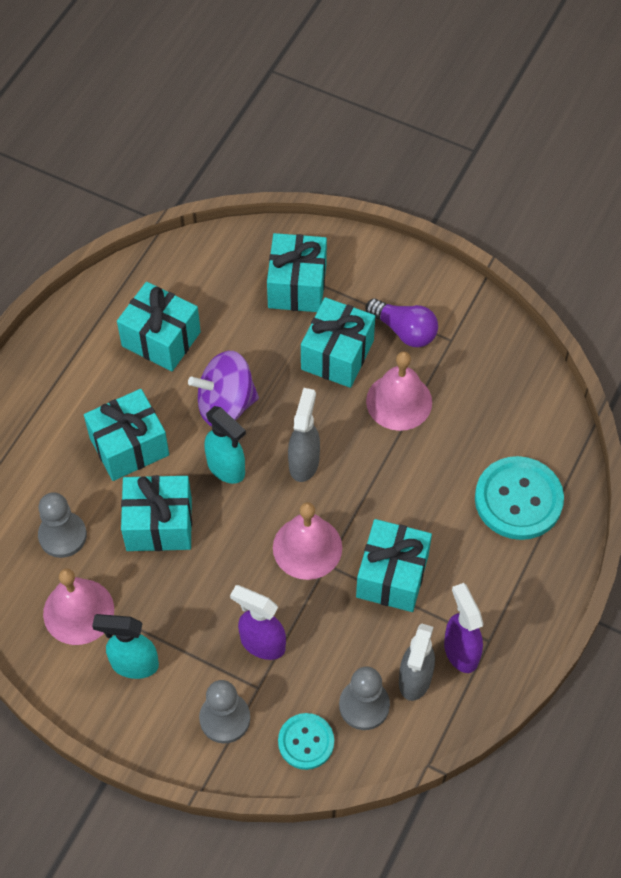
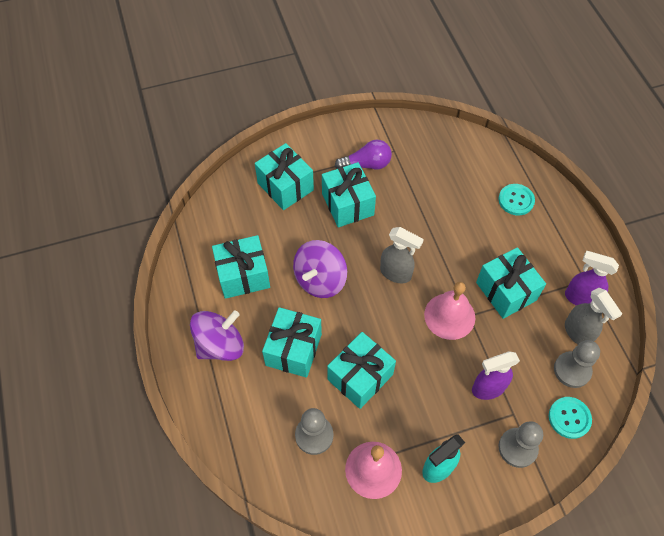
camera: 45 degrees left, 0 degrees up
(72, 385) = (220, 345): none -> purple spinning top
(226, 468) = (360, 313): turquoise spray bottle -> none
(304, 462) = (396, 273): grey spray bottle -> grey spray bottle turned 150 degrees clockwise
(399, 401) = (405, 201): pink bell -> none
(518, 499) = (516, 200): turquoise button -> turquoise button, size x0.59

